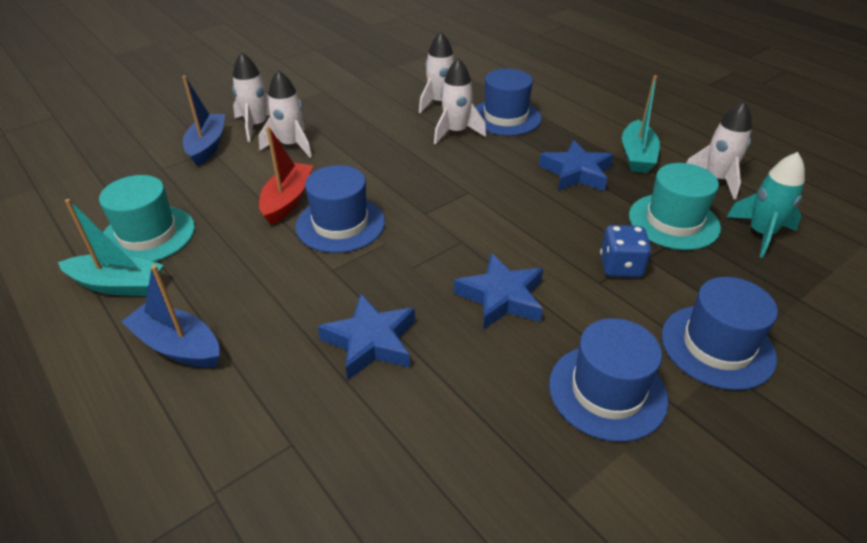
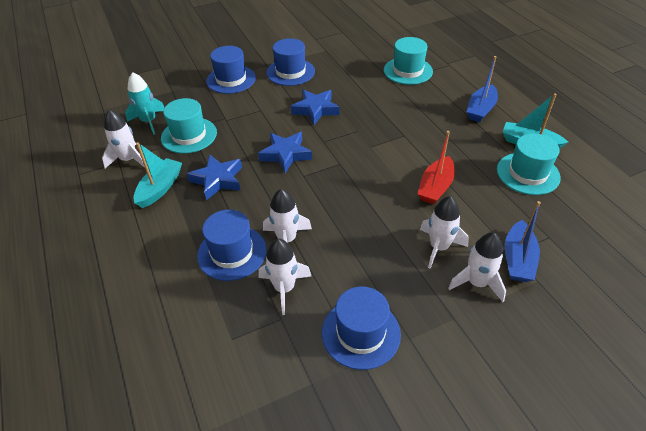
camera: 165 degrees left, 5 degrees up
(178, 346) = (480, 109): blue boat -> blue boat turned 75 degrees clockwise
(326, 445) = (408, 71): none -> turquoise hat
(340, 224) = (398, 163): blue hat -> blue hat (361, 333)
(371, 342) = (386, 100): blue star -> blue star (286, 154)
(620, 266) = (243, 115): blue dice -> none

